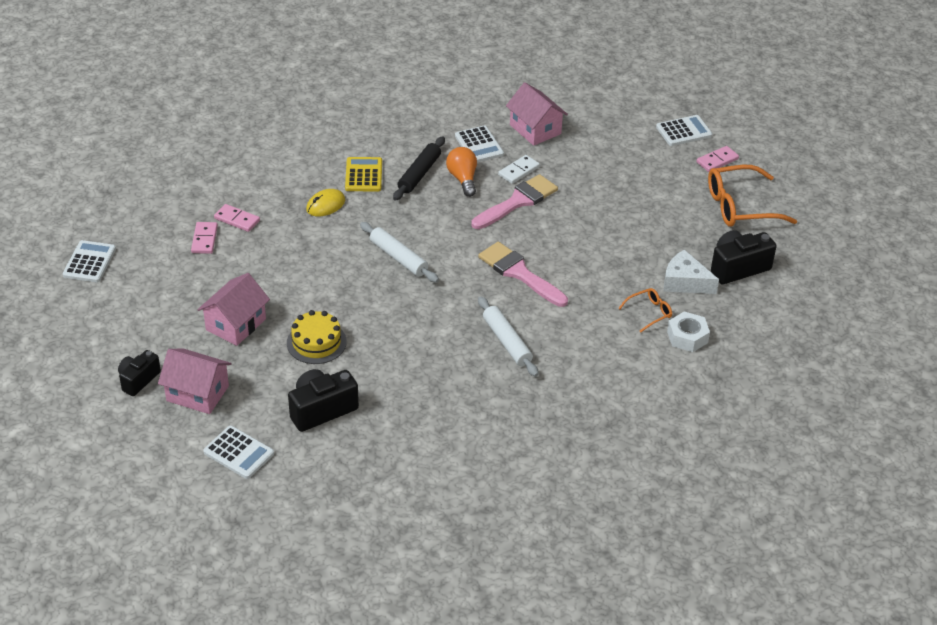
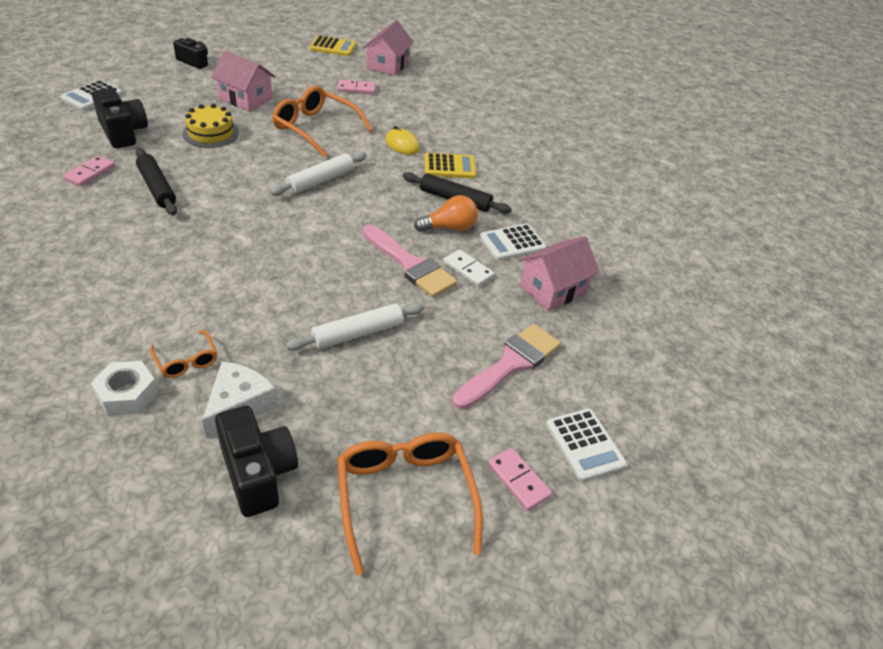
camera: 85 degrees right, 0 degrees up
(89, 262) = (333, 47): white calculator -> yellow calculator
(197, 393) = (169, 82): pink house -> pink house (387, 65)
(237, 219) = (382, 103): pink domino -> pink domino (90, 173)
(298, 266) = (315, 128): none -> orange glasses
(426, 366) = (156, 188): none -> black rolling pin
(507, 342) = (173, 240): white rolling pin -> white rolling pin (357, 333)
(520, 273) = (283, 257): pink brush -> pink brush (510, 364)

